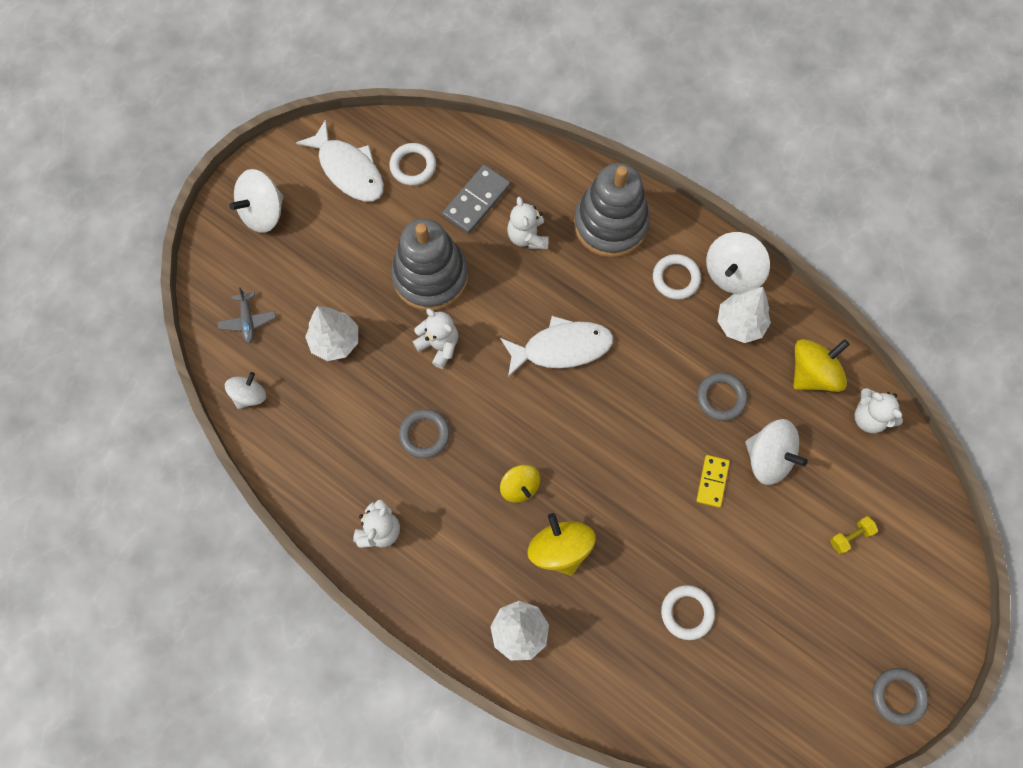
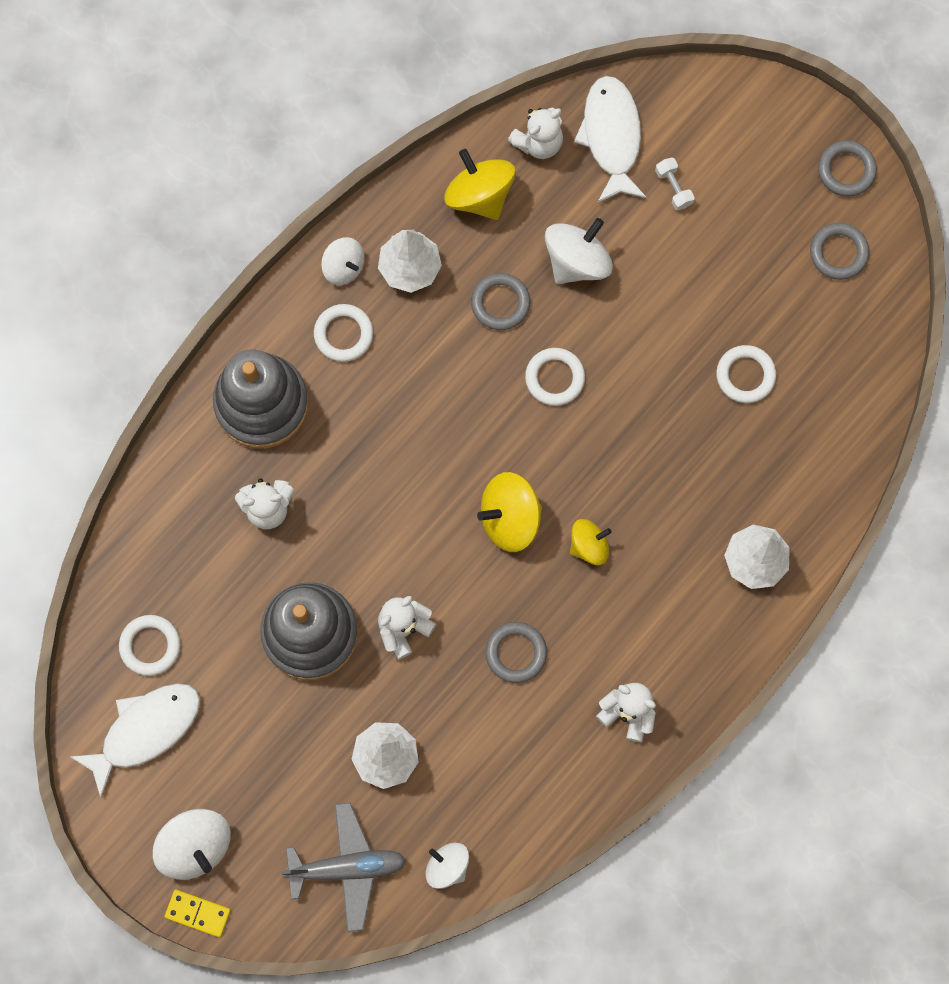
camera: 85 degrees left, 5 degrees up
(248, 321) = (347, 867): grey plane -> grey plane, size x1.71
(476, 201) = (210, 567): grey domino -> none
(560, 548) = (664, 507): yellow spinning top -> yellow spinning top (510, 518)
(562, 348) = (421, 480): white fish -> white fish (611, 137)
(662, 447) = (554, 378): none -> white ring
(712, 481) = (599, 327): yellow domino -> yellow domino (198, 913)
(732, 273) = (343, 267): white spinning top -> white spinning top, size x0.64
(816, 693) = (838, 253): none -> grey ring
(850, 536) = (673, 188): yellow dumbbell -> white dumbbell

